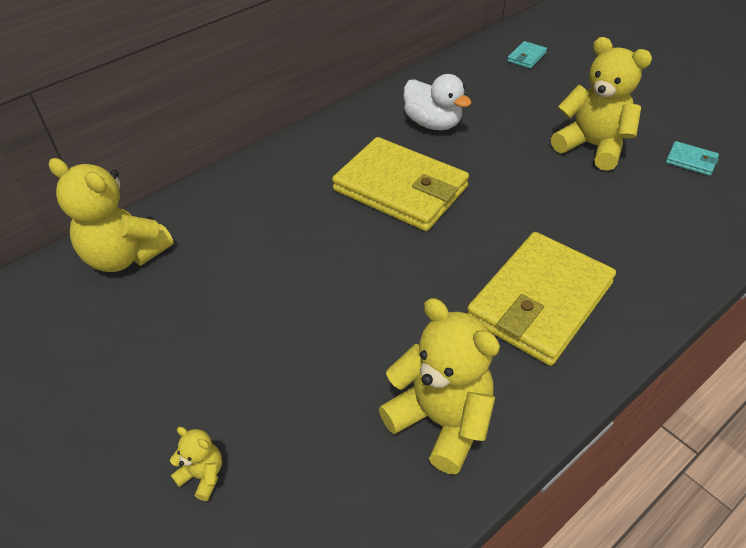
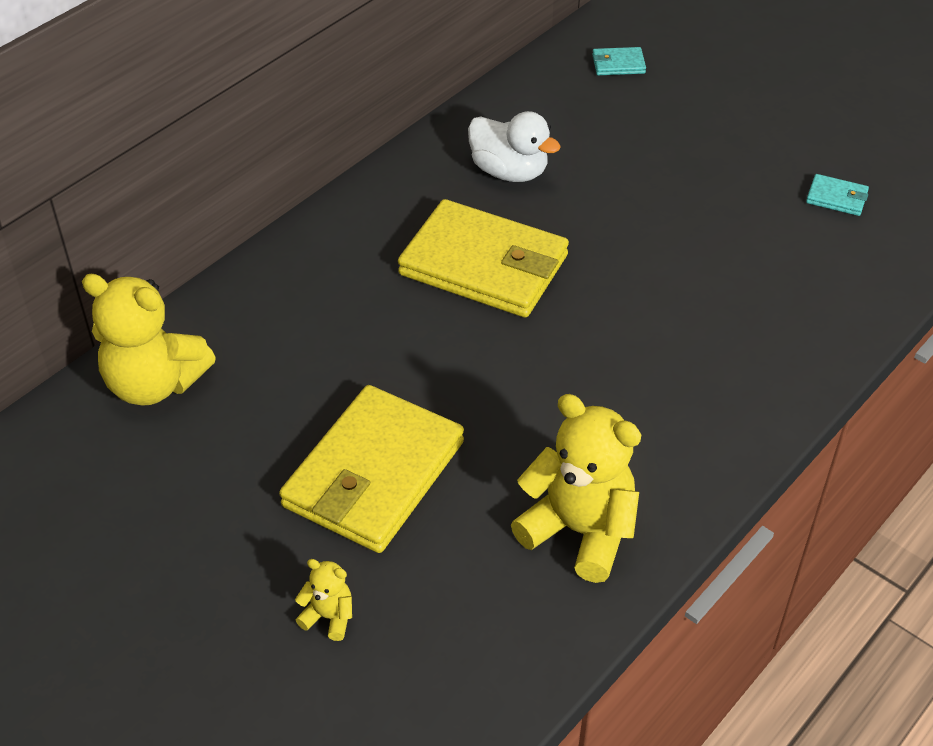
camera: 10 degrees left, 0 degrees up
(526, 57) = (618, 64): turquoise wallet -> turquoise wallet turned 60 degrees clockwise
(540, 301) = (672, 389): yellow wallet -> yellow wallet (374, 474)
(592, 146) = (715, 188): yellow teddy bear -> none

